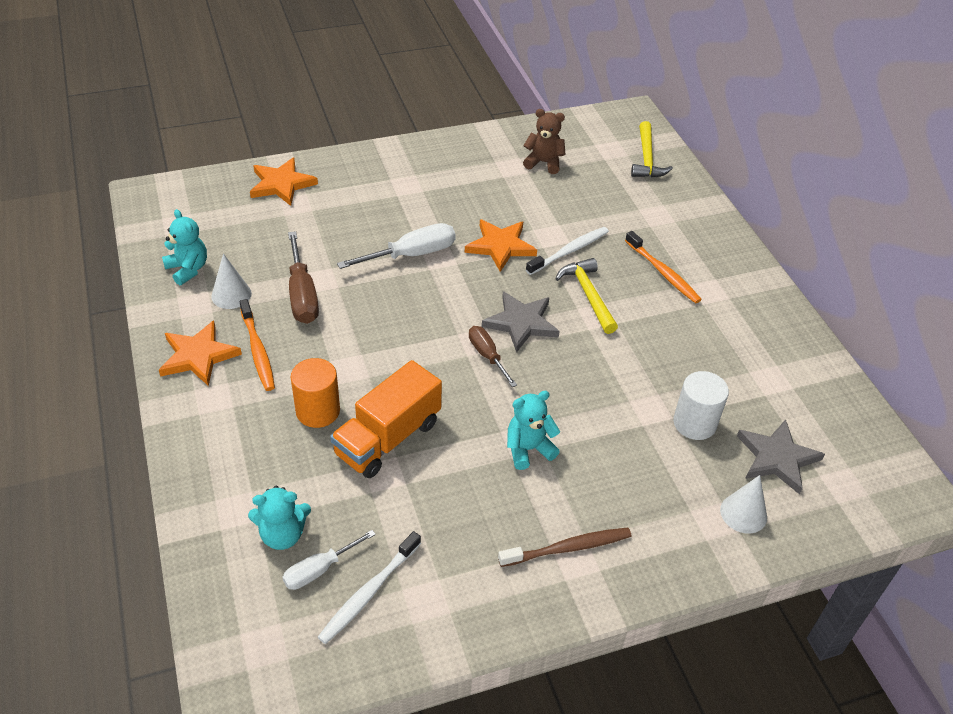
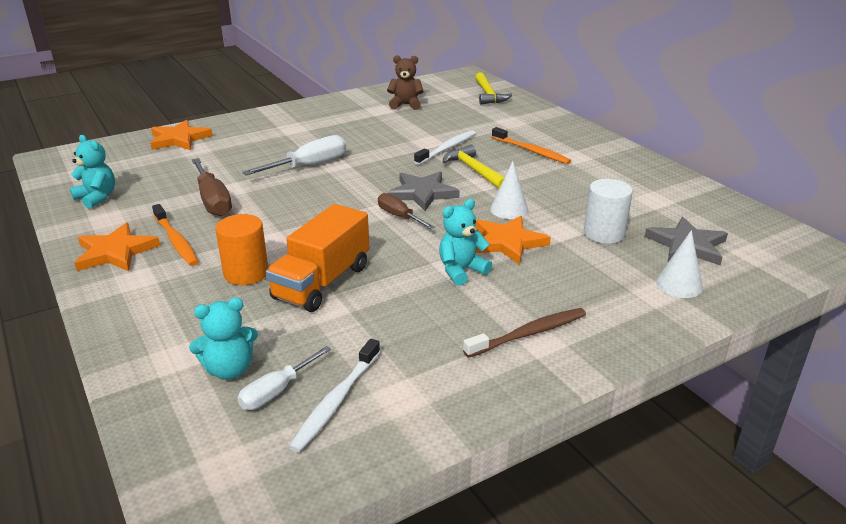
camera: 10 degrees left, 15 degrees down
(231, 295) = (143, 209): white cone -> white cone (509, 209)
(500, 246) = (387, 152): orange star -> orange star (507, 242)

